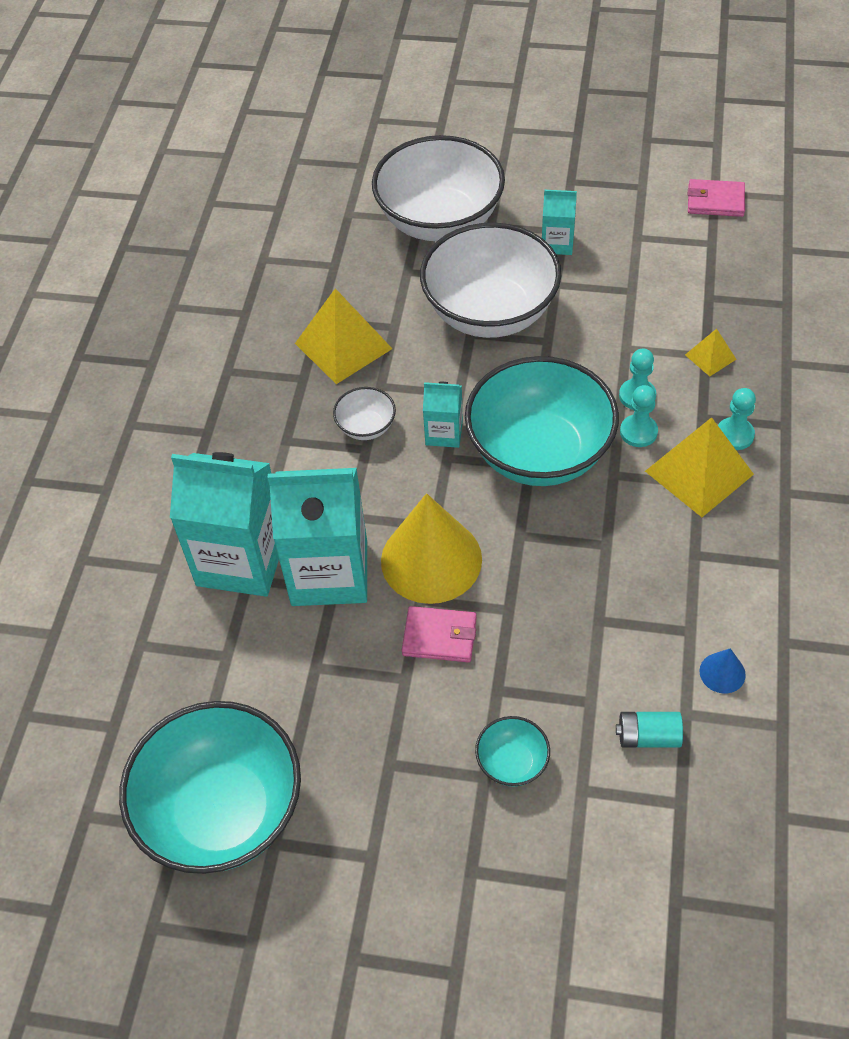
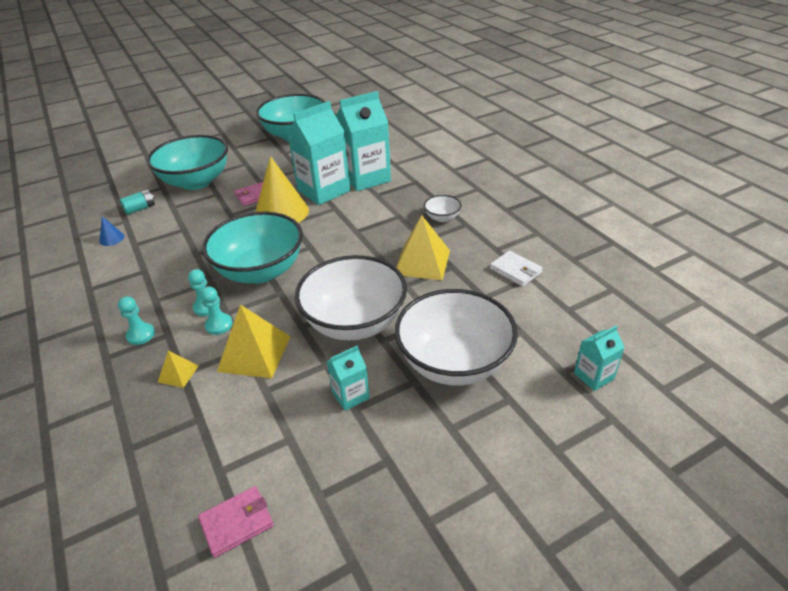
camera: 140 degrees right, 15 degrees down
(265, 274) = (515, 271): none -> white wallet
(366, 427) = (366, 238): white bowl -> white bowl (442, 218)
(444, 433) = (322, 254): turquoise carton -> turquoise carton (593, 376)
(512, 762) = (196, 182): turquoise bowl -> turquoise bowl, size x2.34
(699, 472) = (157, 305): yellow pyramid -> yellow pyramid (254, 353)

